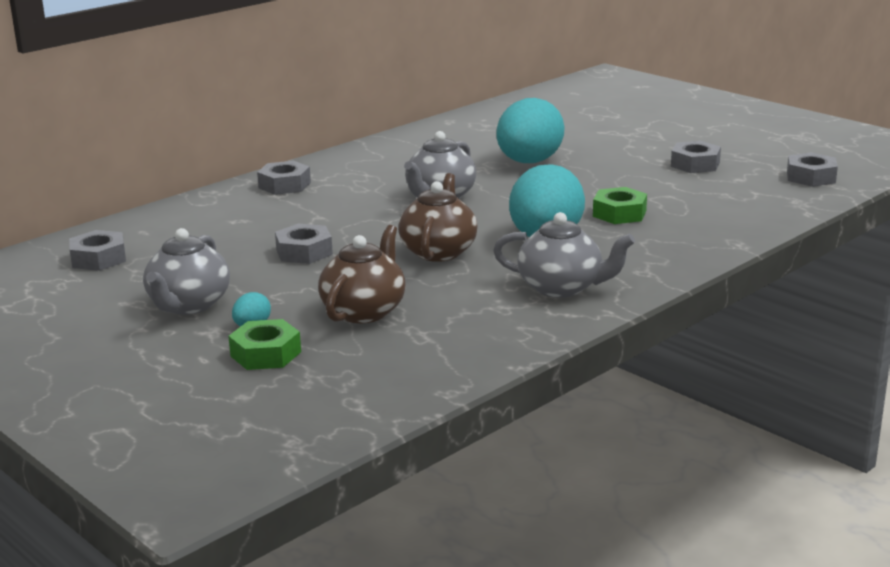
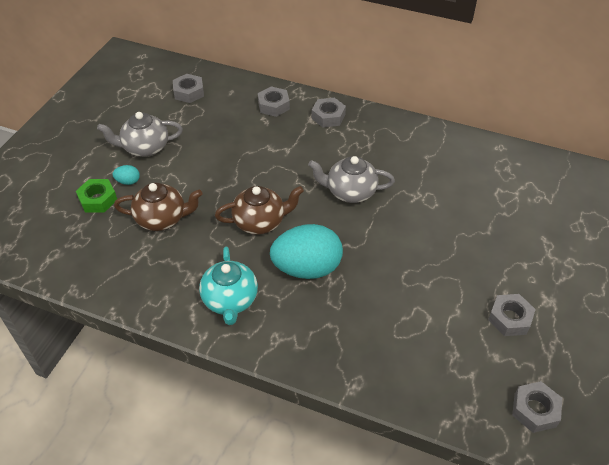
camera: 65 degrees right, 25 degrees up
(304, 252) = (232, 164): grey nut -> grey nut (273, 105)
(529, 162) = (445, 216): turquoise egg -> none
(561, 288) = (230, 300): grey teapot -> turquoise teapot
(619, 213) = (374, 297): green nut -> none

